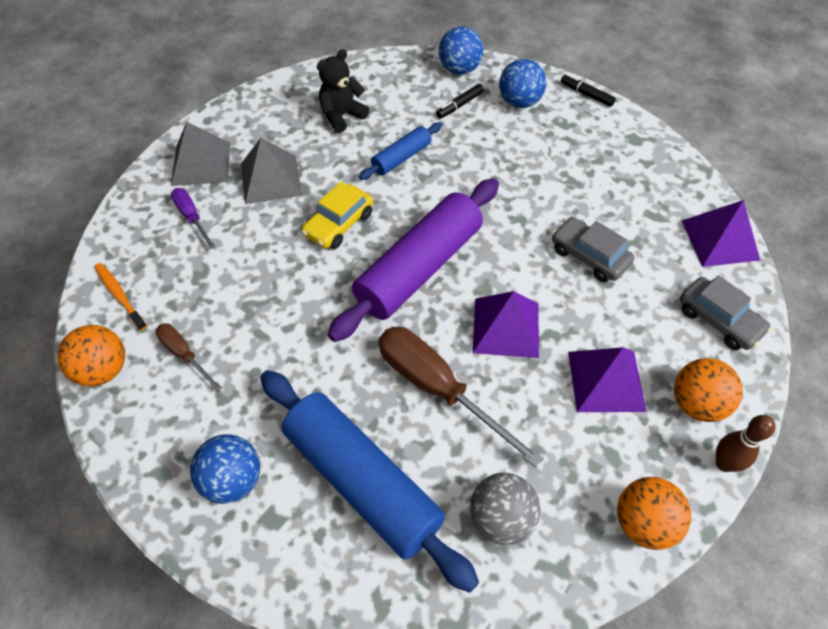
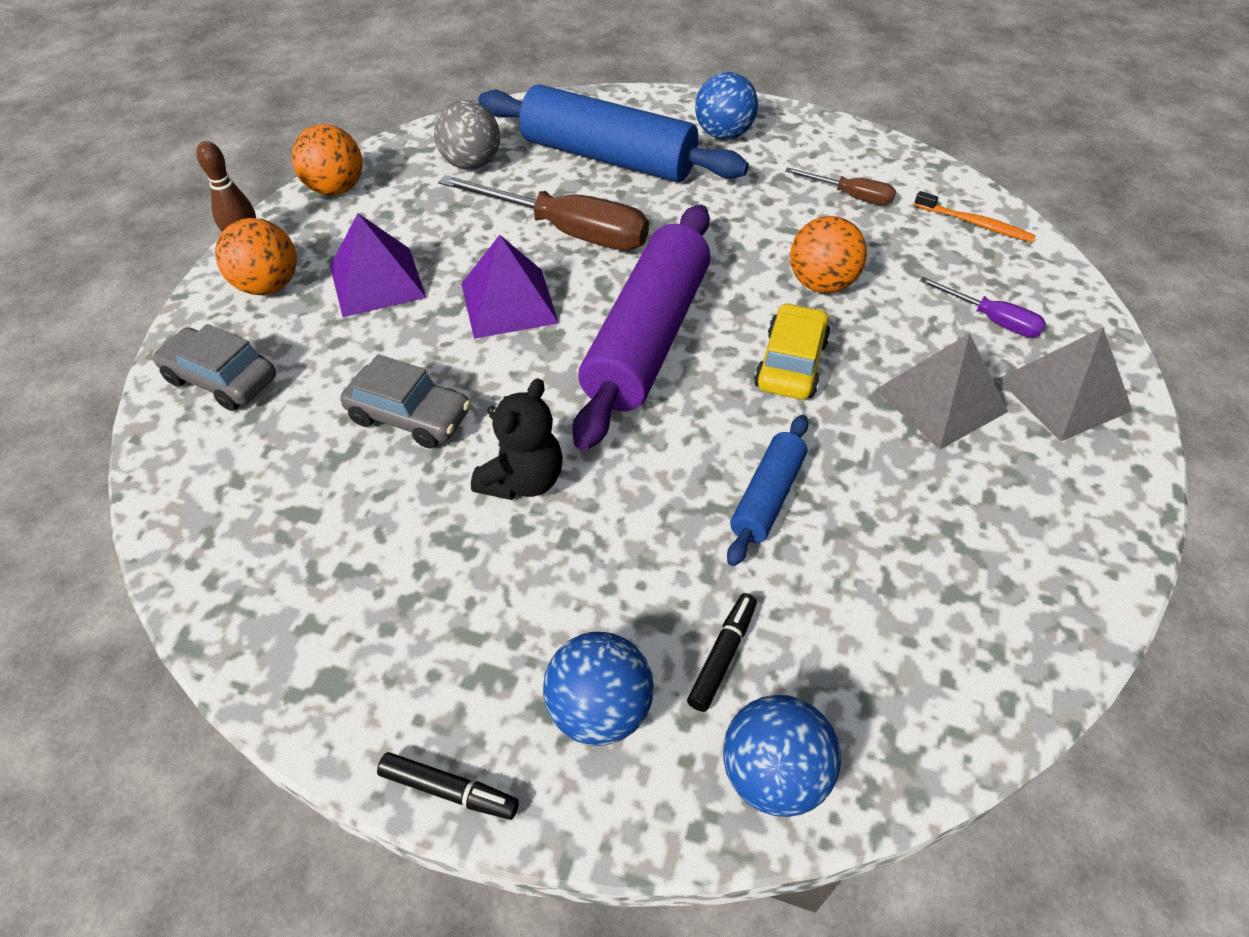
camera: 160 degrees right, 5 degrees down
(103, 370) = (916, 168): orange ball -> orange ball (821, 284)
(342, 116) = (929, 553): black teddy bear -> black teddy bear (523, 480)
(720, 240) = (192, 500): purple pyramid -> none

